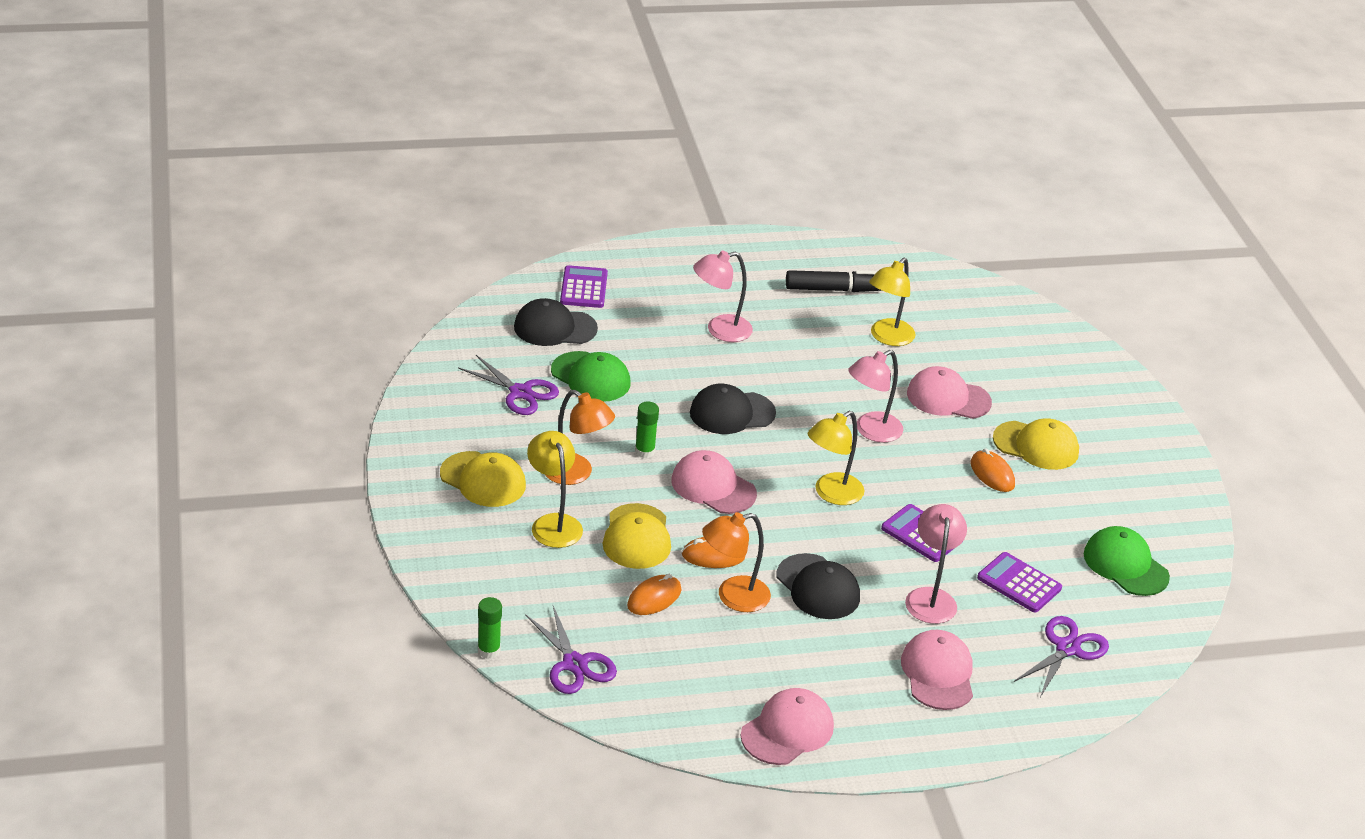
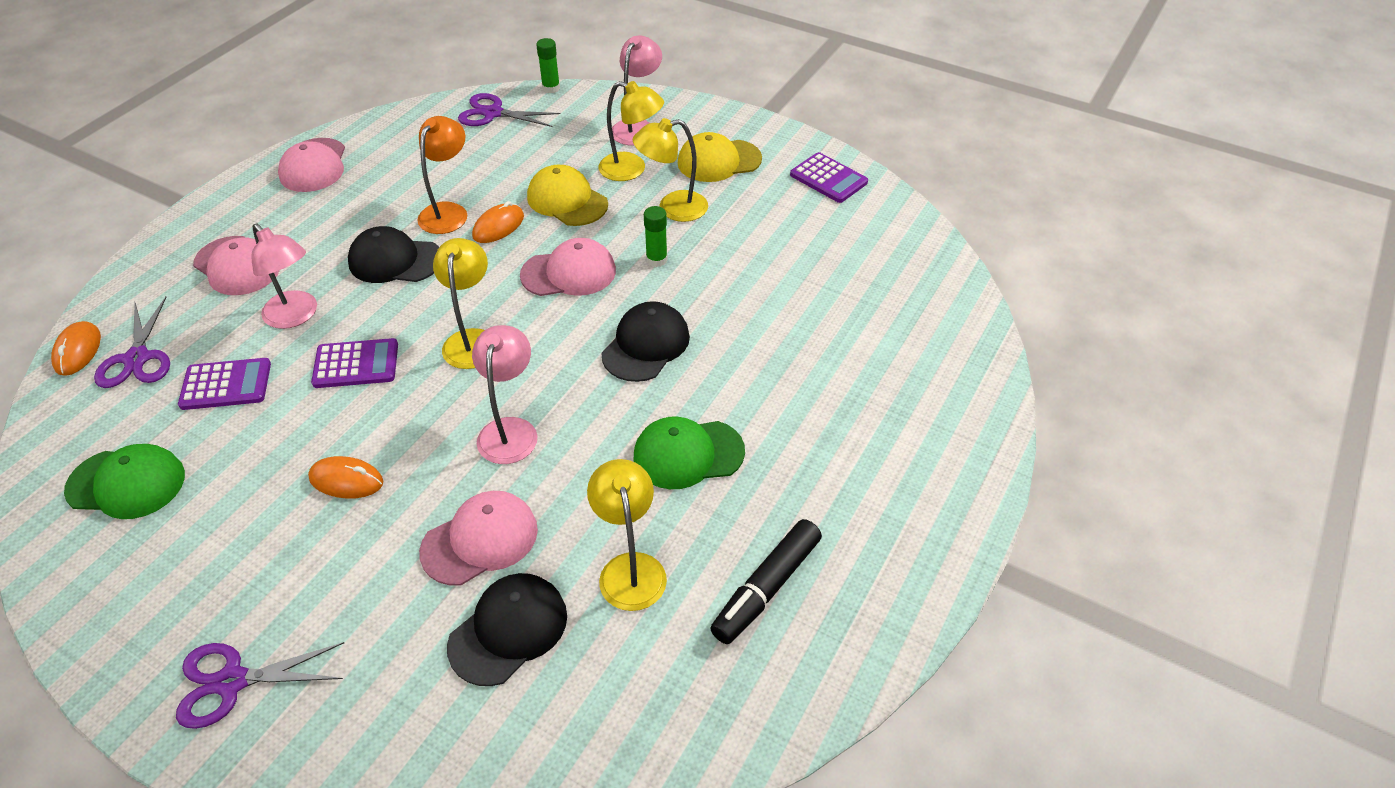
camera: 135 degrees right, 10 degrees up
(520, 392) = (809, 231): purple scissors -> purple scissors (232, 682)
(555, 328) = (890, 301): black cap -> black cap (508, 630)
(576, 474) = (672, 208): orange lamp -> yellow lamp
(584, 288) = (945, 359): purple calculator -> purple calculator (828, 179)
(591, 377) = (790, 284): green cap -> green cap (688, 454)
(654, 598) = (499, 175): orange mouse -> orange mouse (78, 351)
(720, 330) = (780, 421): pink lamp -> pink lamp (637, 127)
(1036, 446) = (329, 558): yellow cap -> none

